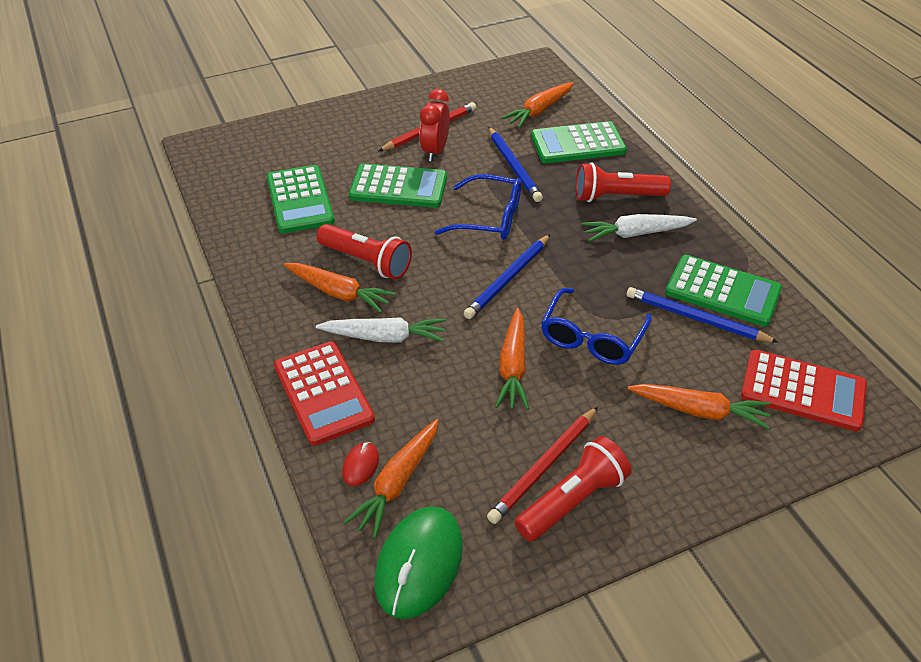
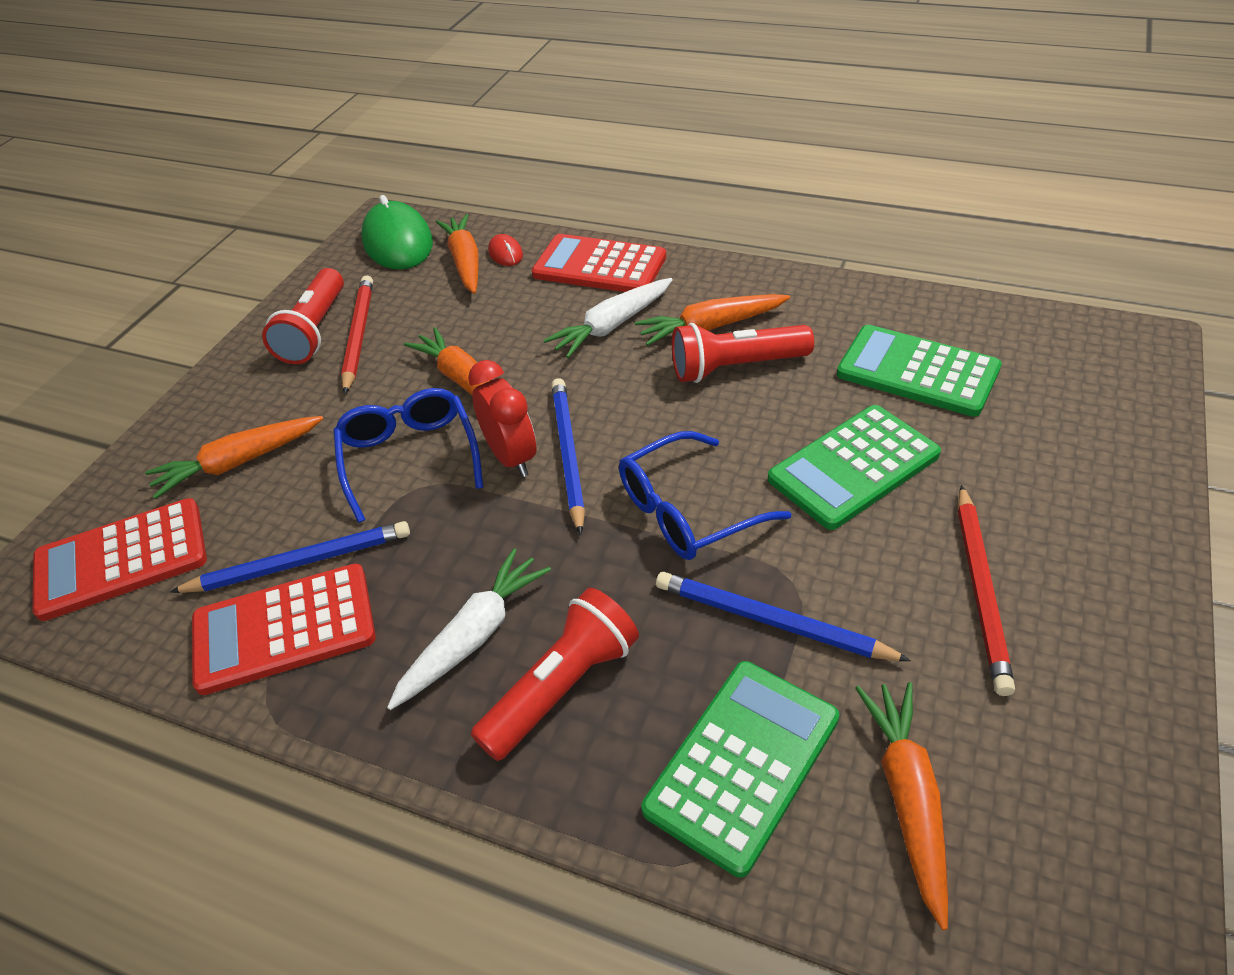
camera: 140 degrees right, 0 degrees up
(435, 151) = (909, 557): red clock -> red clock (512, 457)
(722, 291) = (284, 629): green calculator -> red calculator

